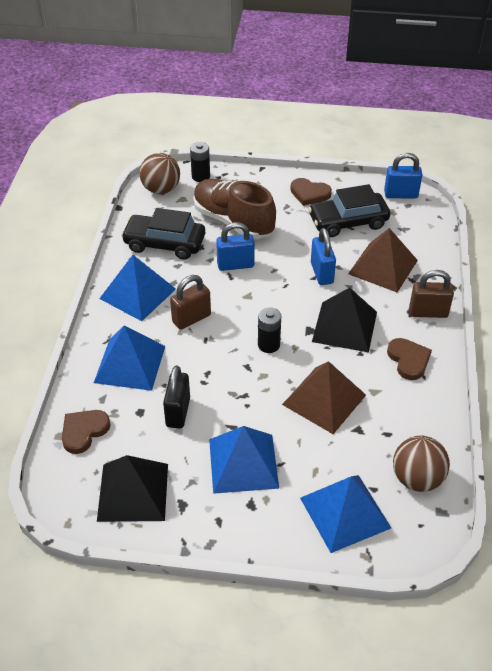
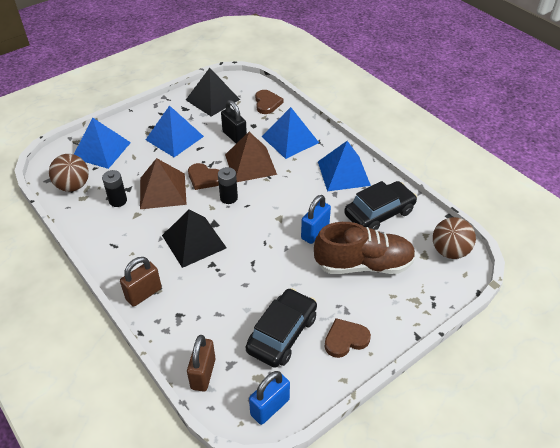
camera: 135 degrees right, 0 degrees up
(191, 318) = (292, 181): brown padlock -> brown padlock (203, 374)
(200, 176) = (444, 286): black battery -> black battery (118, 201)
(322, 273) = (251, 269): blue padlock -> none
(383, 267) = (212, 309): brown pyramid -> brown pyramid (250, 164)
(408, 360) = (130, 248): brown heart -> brown heart (204, 178)

